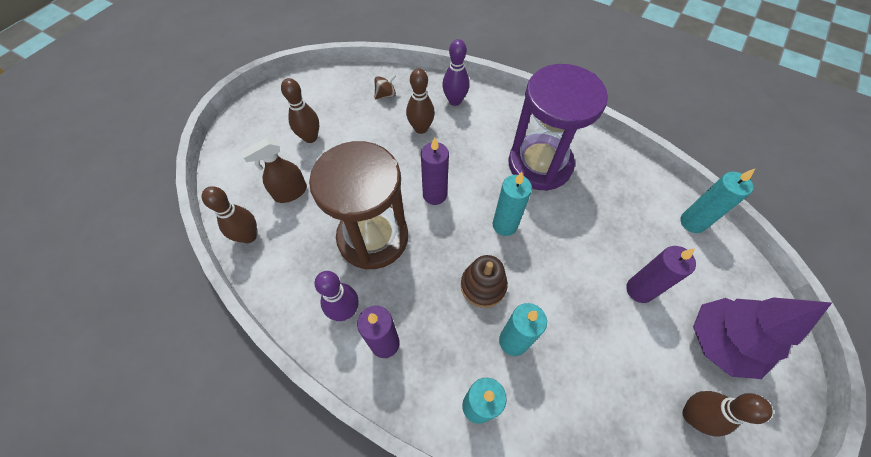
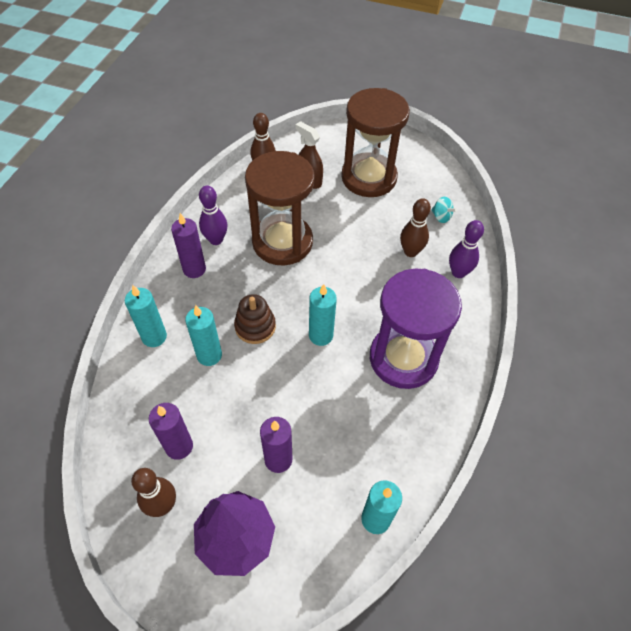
camera: 75 degrees right, 5 degrees down
(310, 137) = (369, 178): brown bowling pin -> brown hourglass
(386, 95) = (441, 217): brown spinning top -> turquoise spinning top
(434, 195) = (337, 276): purple candle -> purple candle (179, 446)

